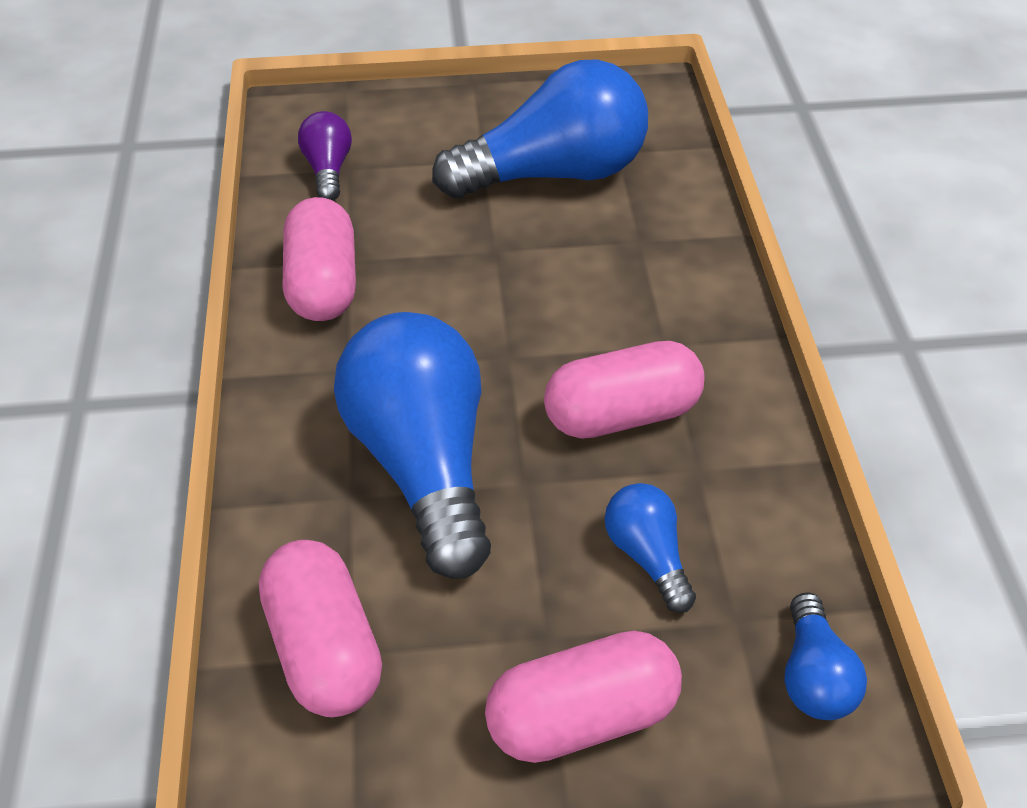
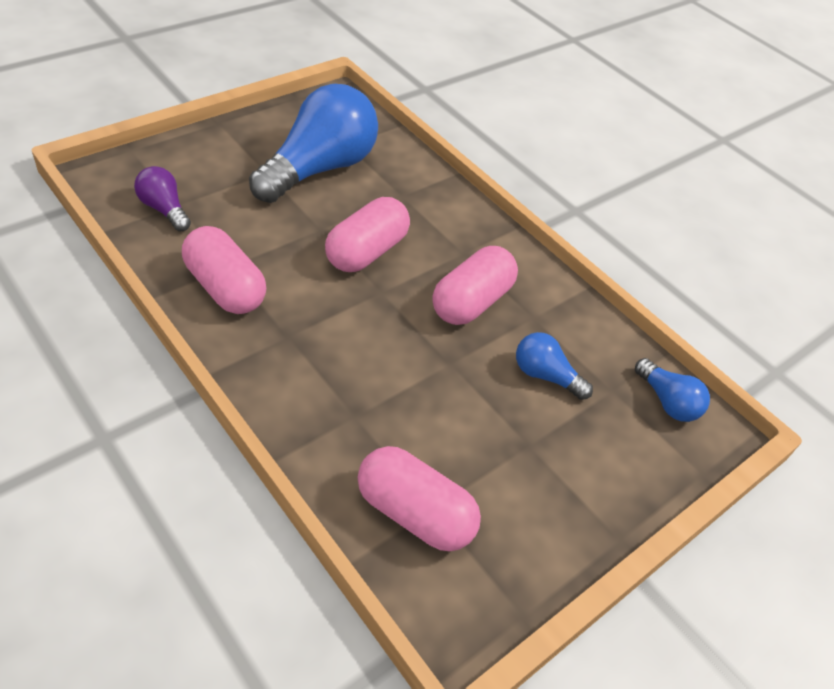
camera: 40 degrees left, 0 degrees up
(423, 464) = (383, 377): blue light bulb -> none
(582, 717) = (580, 479): pink capsule -> pink capsule (366, 252)

